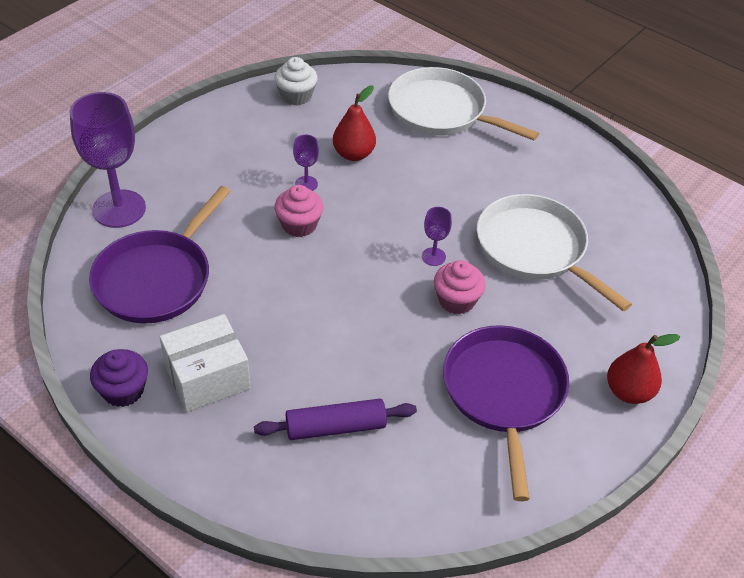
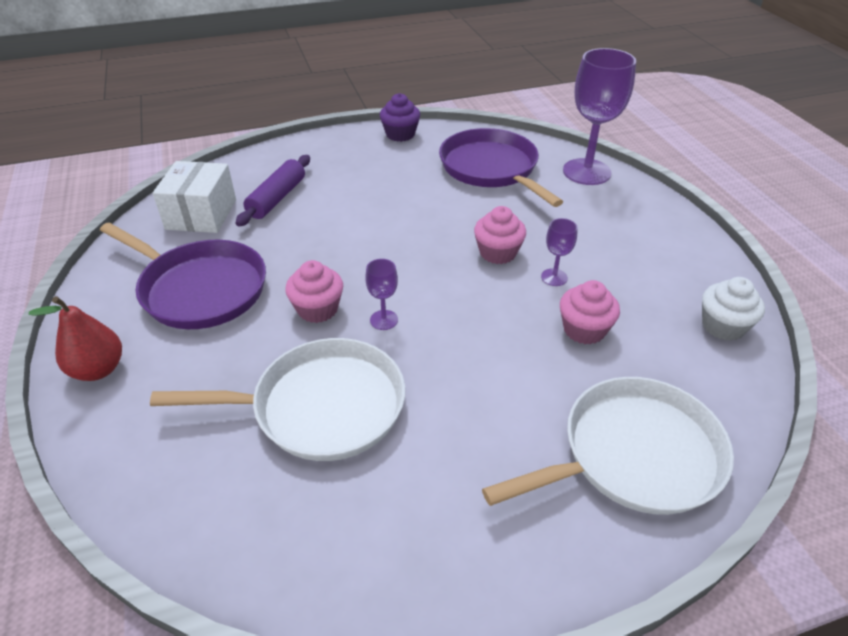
camera: 125 degrees right, 5 degrees down
(207, 377) = (377, 164): white box -> white box (201, 214)
(353, 154) = (584, 330): red pear -> pink cupcake

